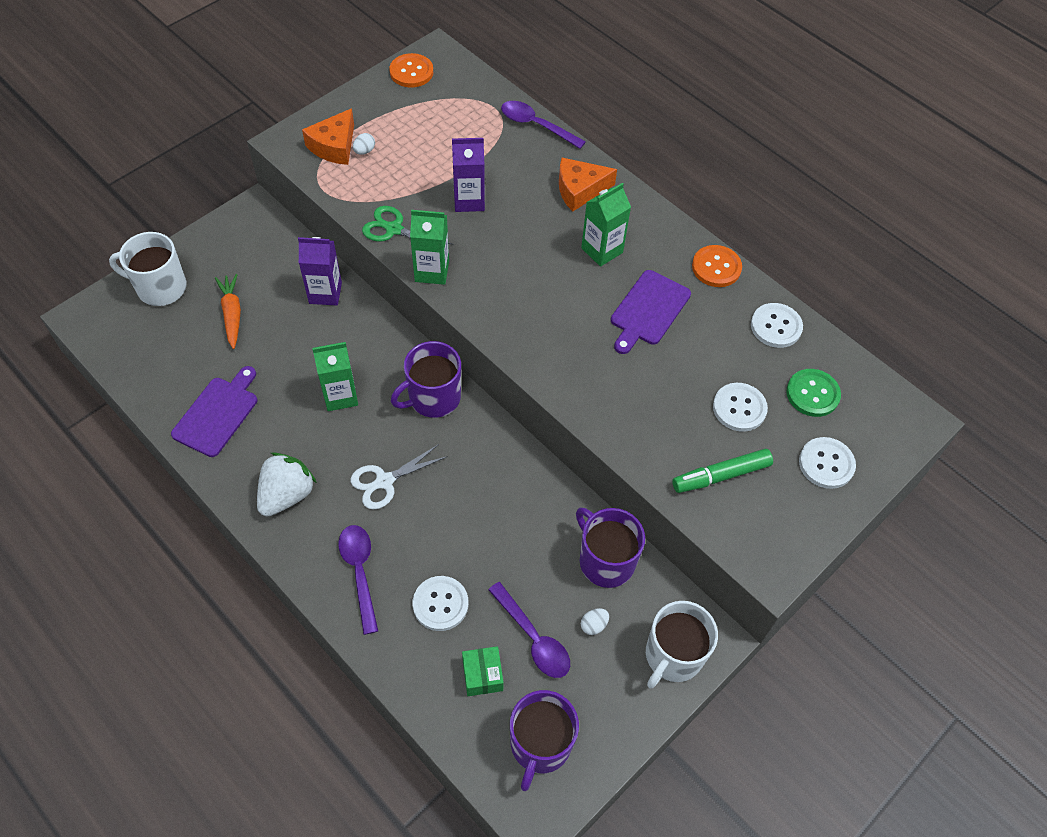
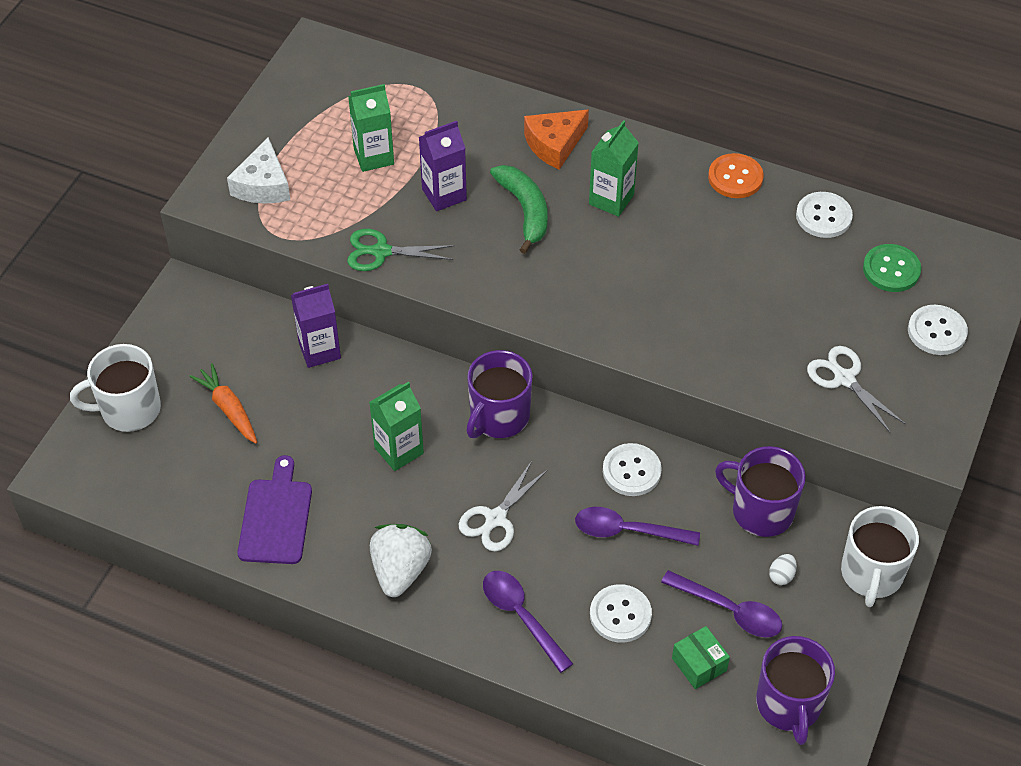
camera: 20 degrees left, 5 degrees down
(334, 146) = (263, 185): orange cheese -> white cheese
(364, 151) = (300, 179): white egg -> none
(411, 72) = (301, 76): orange button -> none
(432, 271) = (447, 281): green carton -> green carton (373, 156)
(526, 235) = (525, 210): none -> green banana
(536, 125) = (471, 91): purple spoon -> purple spoon (627, 531)
(648, 310) = (691, 244): purple cutting board -> none
(721, 475) = (844, 379): green marker -> white scissors
(739, 408) = (829, 308): white button -> white button (631, 471)

